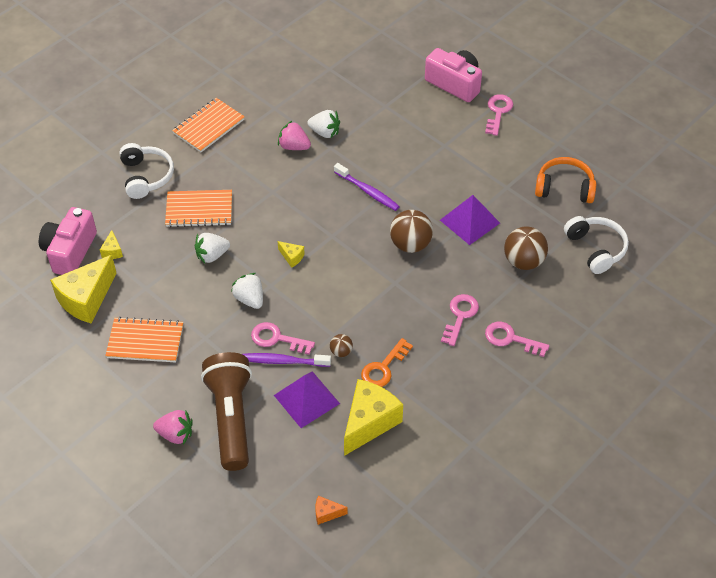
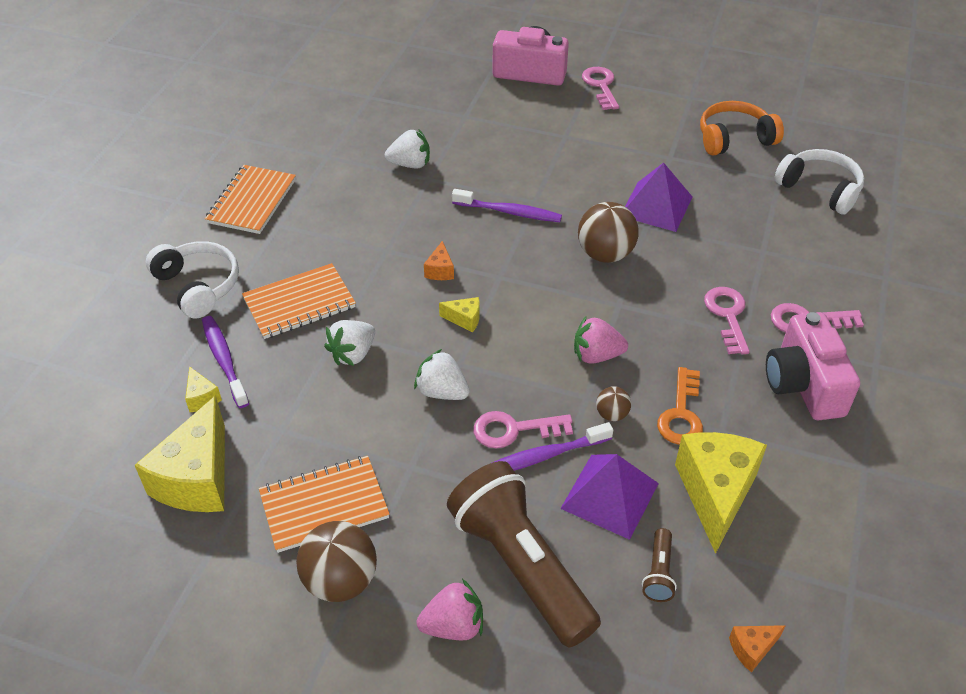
camera: 25 degrees left, 5 degrees down
(70, 251) = (135, 421): pink camera -> pink camera (803, 384)
(136, 232) = (224, 361): none -> purple toothbrush
(294, 146) = (381, 191): pink strawberry -> pink strawberry (596, 355)
(297, 218) = (440, 270): none -> orange cheese
(304, 453) = (658, 573): none -> brown flashlight
(523, 261) = (752, 229): brown ball -> brown ball (340, 580)

